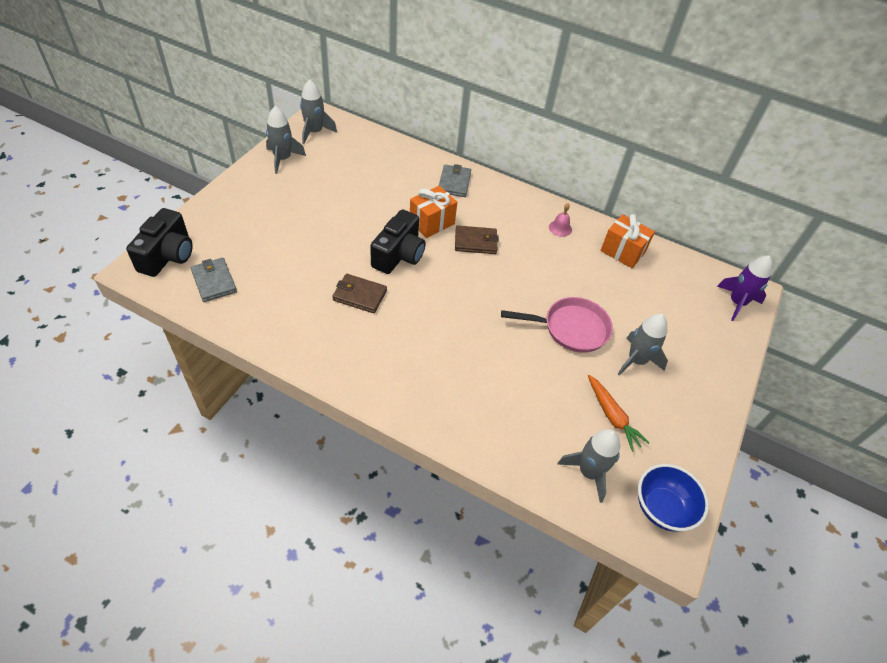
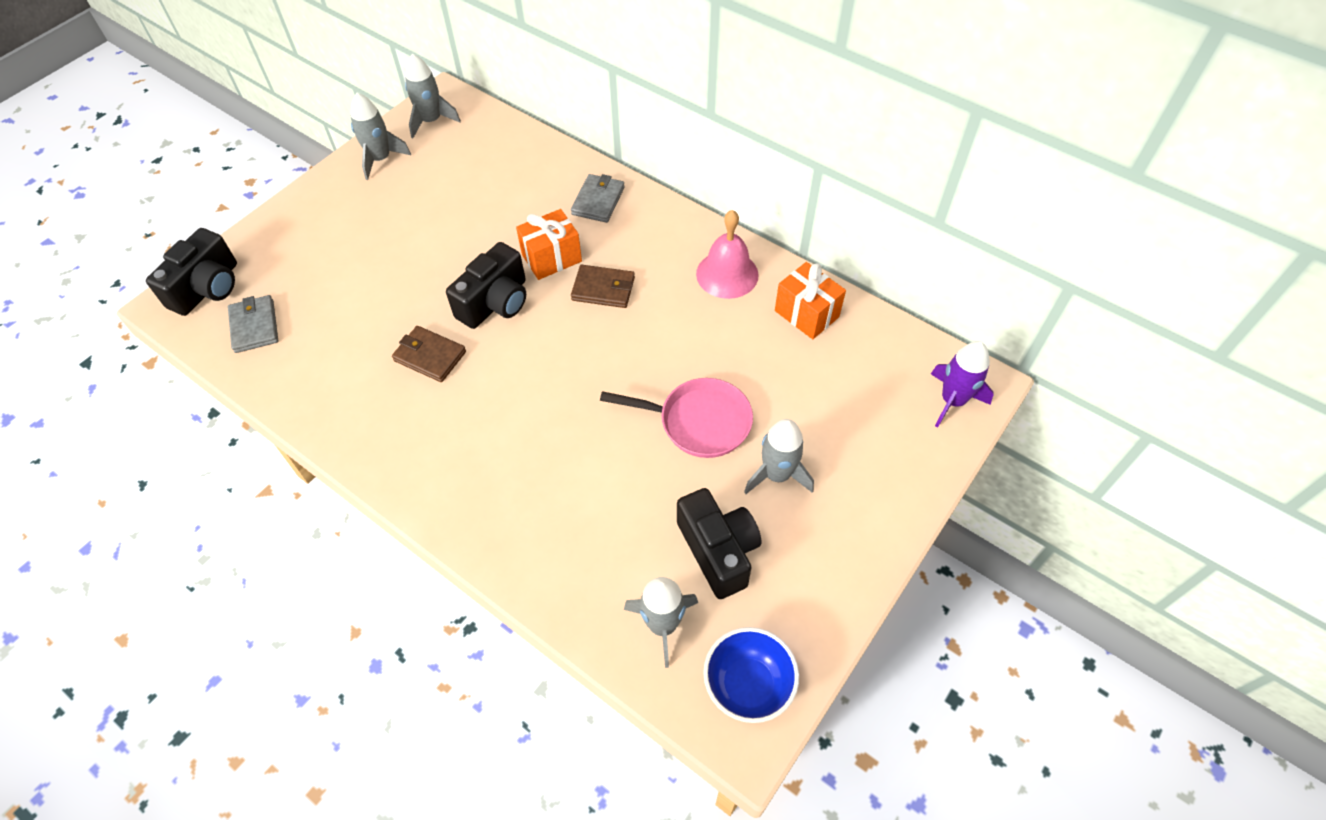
camera: 15 degrees right, 5 degrees up
(560, 228) = (727, 274): pink bell -> pink bell, size x1.92
(612, 416) = (718, 551): orange carrot -> black camera

